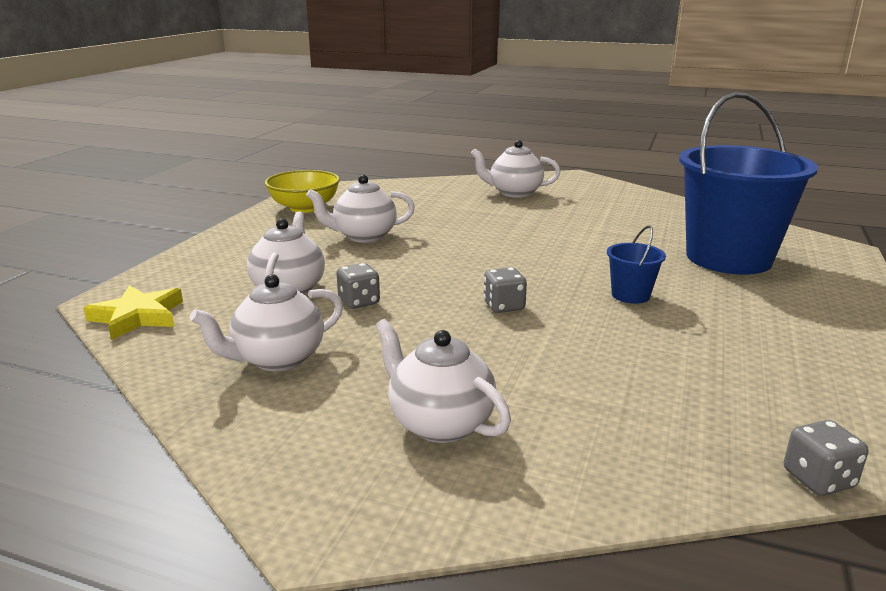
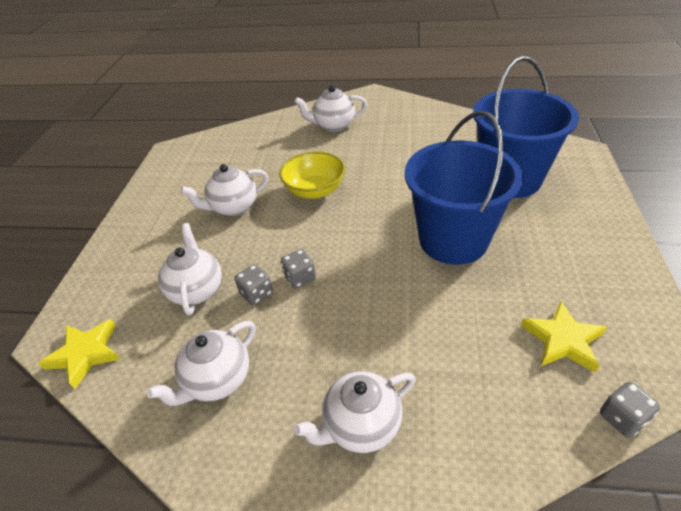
camera: 10 degrees left, 20 degrees up
(304, 208) = (173, 178): yellow bowl -> yellow bowl (314, 190)
(439, 423) = (360, 425): white teapot -> white teapot turned 60 degrees counterclockwise
(504, 306) = (366, 274): grey dice -> grey dice (300, 278)
(630, 295) = (453, 240): blue bucket -> blue bucket, size x2.45
(752, 397) = (562, 340): none -> yellow star

